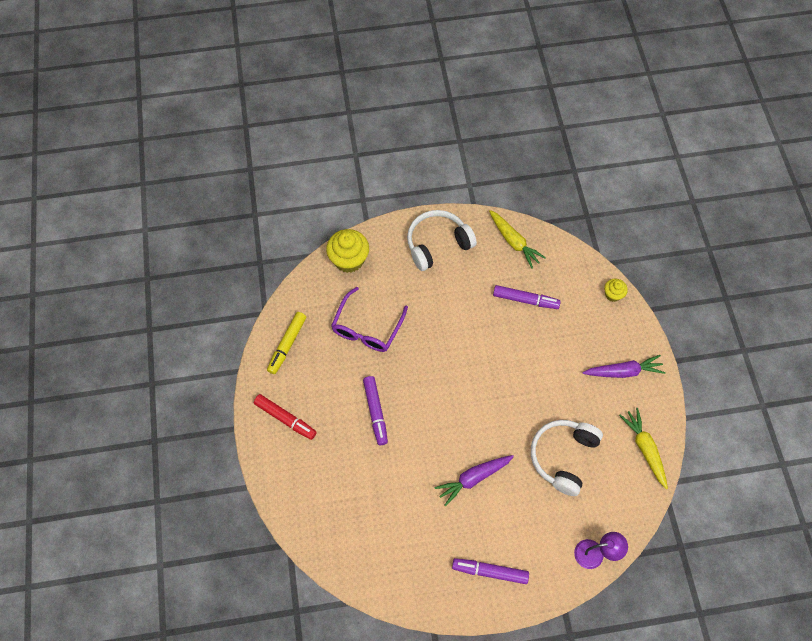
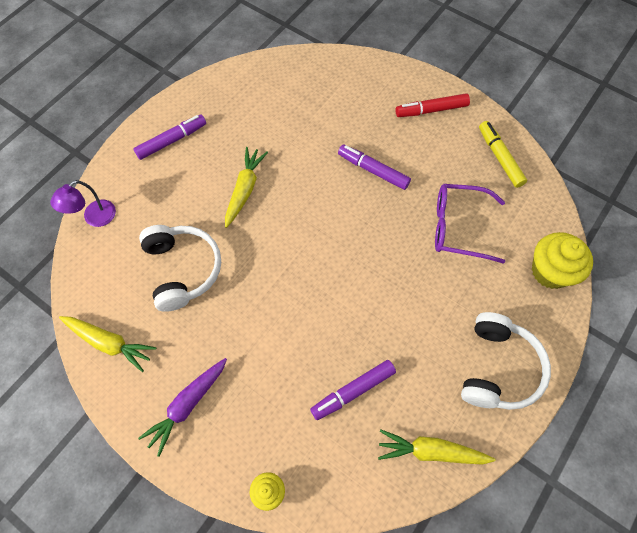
camera: 135 degrees right, 0 degrees up
(367, 327) = (459, 227): purple glasses -> purple glasses turned 60 degrees counterclockwise
(473, 478) = (245, 190): purple carrot -> yellow carrot

